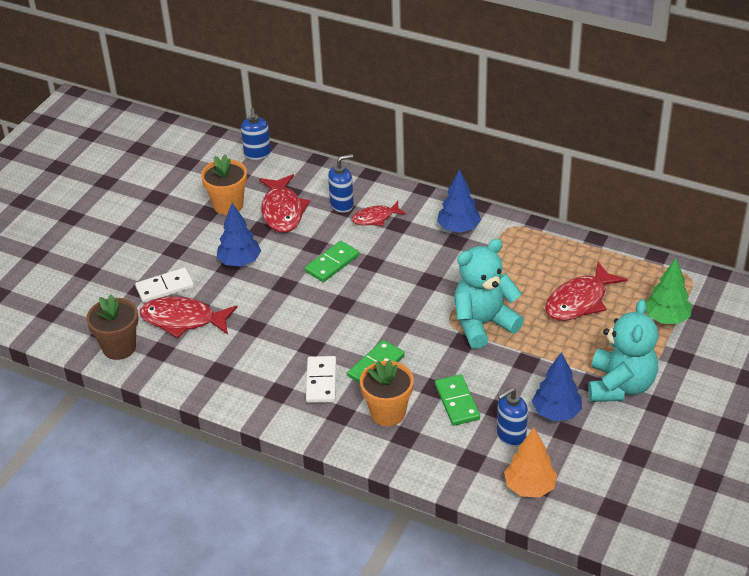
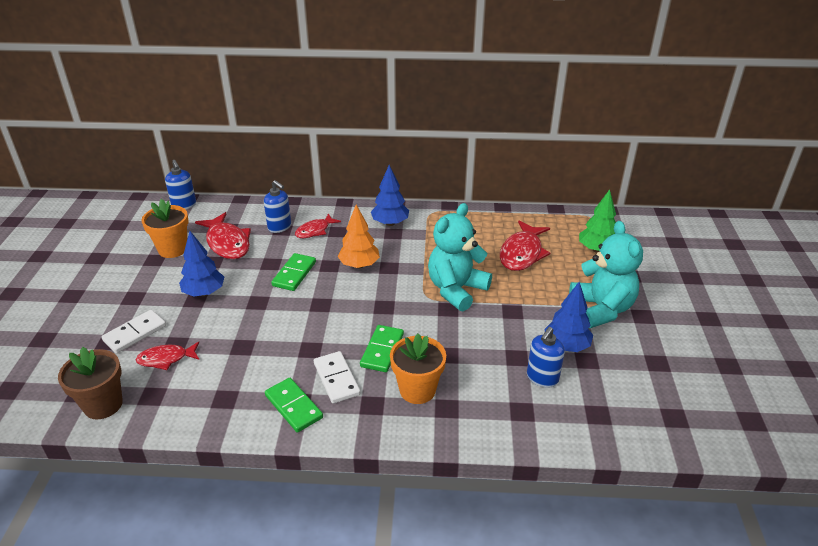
camera: 25 degrees left, 5 degrees down
(183, 320) = (166, 359): red fish -> red fish, size x0.61
(342, 204) = (280, 227): blue soap dispenser -> blue soap dispenser turned 90 degrees clockwise
(457, 402) = (475, 361): green domino -> green domino (294, 406)
(530, 487) = (591, 420): orange tree -> orange tree (359, 265)

